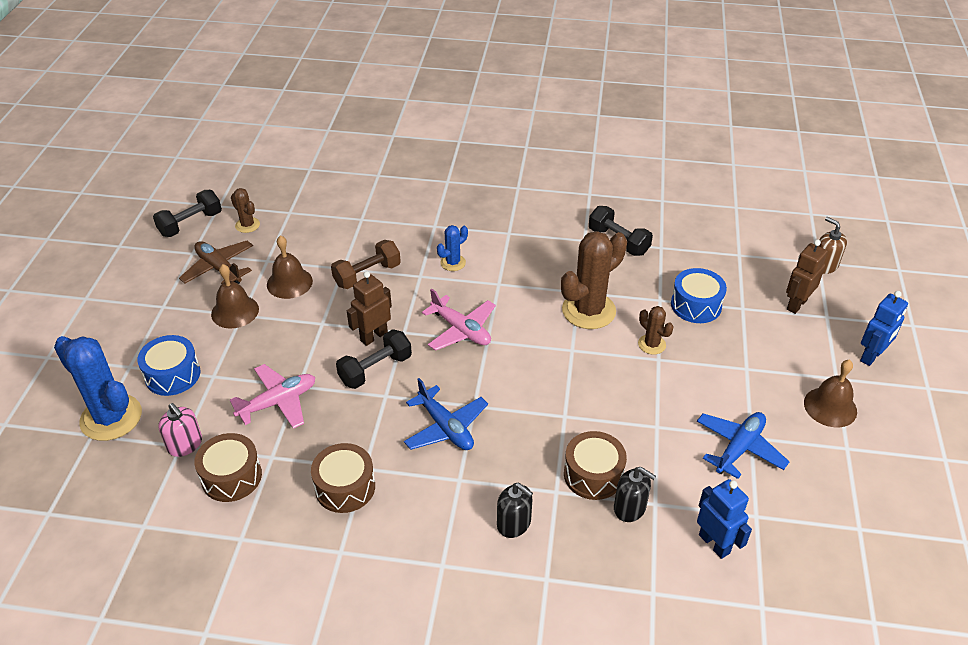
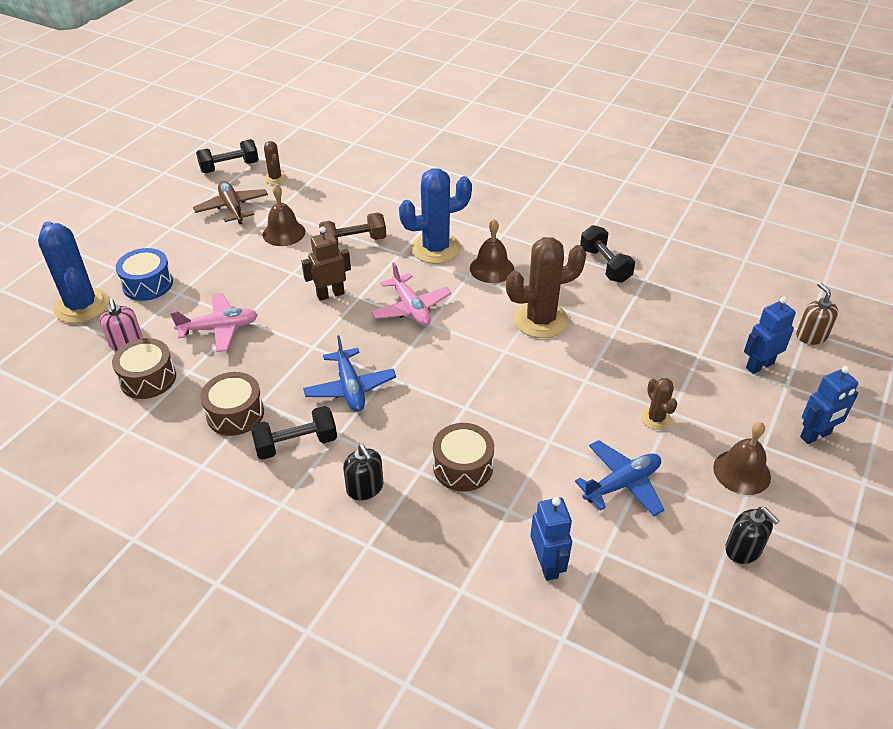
camera: 20 degrees right, 0 degrees up
(235, 311) = (225, 246): brown bell -> brown bell (491, 268)
(375, 369) = (316, 322): black dumbbell -> black dumbbell (296, 444)
(453, 263) = (436, 248): blue cactus -> blue cactus, size x2.01
(630, 508) = (481, 507): black soap dispenser -> black soap dispenser (743, 549)
(651, 344) = (586, 365): brown cactus -> brown cactus (656, 419)
(696, 305) = (651, 341): blue drum -> none
(796, 304) = (759, 365): brown robot -> blue robot

